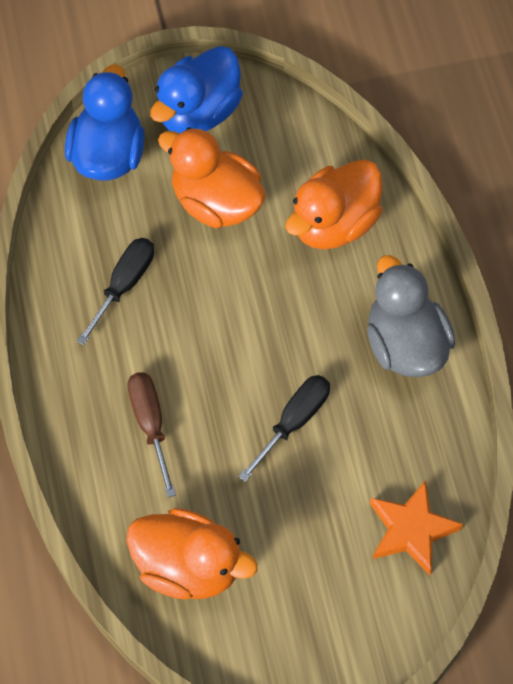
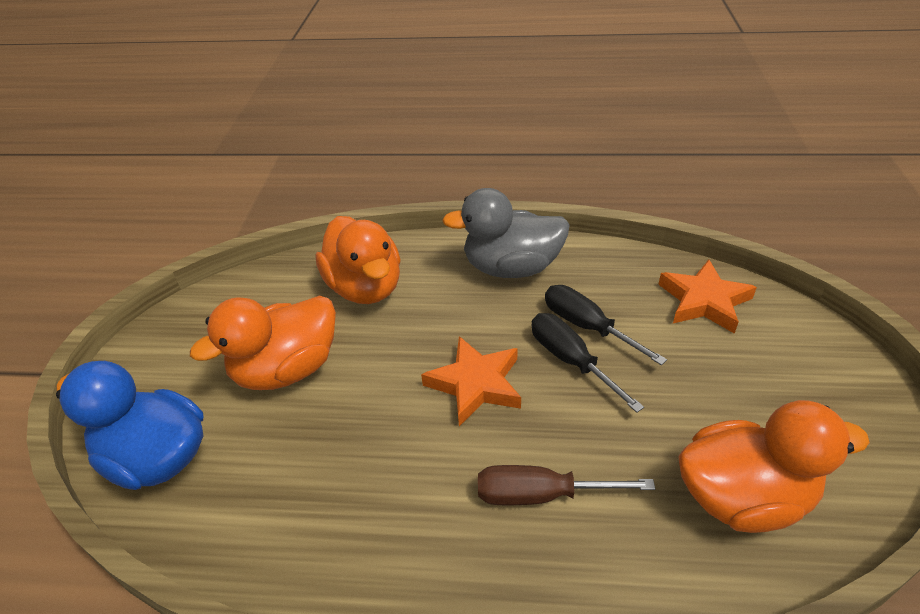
camera: 70 degrees left, 20 degrees down
(123, 286) = (341, 481): black screwdriver -> black screwdriver (588, 327)
(188, 567) = (743, 497): orange duck -> orange duck turned 45 degrees clockwise
(198, 113) = (171, 361): blue duck -> none
(244, 352) = (476, 384): none -> orange star

